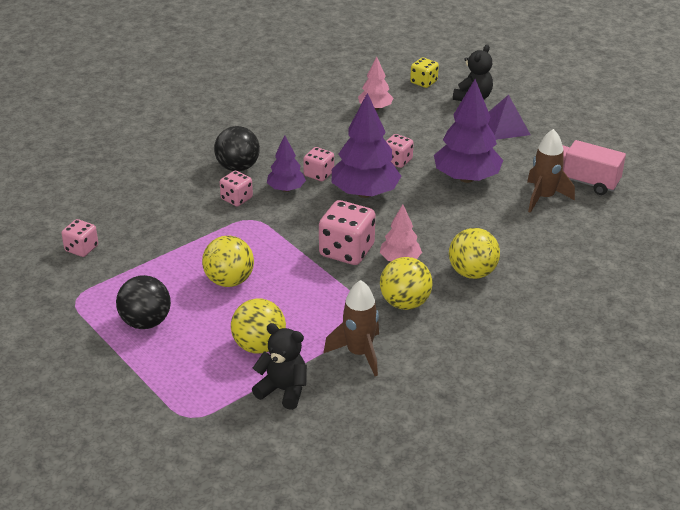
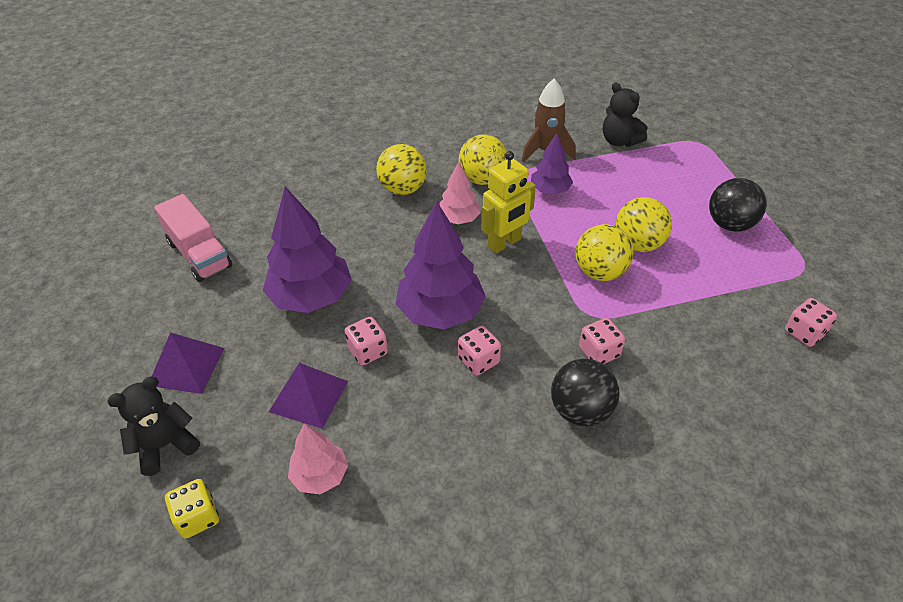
camera: 155 degrees left, 10 degrees up
(259, 346) = (628, 177): yellow ball -> yellow ball (600, 272)
(286, 189) = (531, 348): purple tree -> purple tree (550, 190)
(346, 251) = (504, 243): pink dice -> yellow robot
(414, 133) = (309, 396): none -> purple pyramid
(544, 197) = (258, 246): brown rocket -> none

